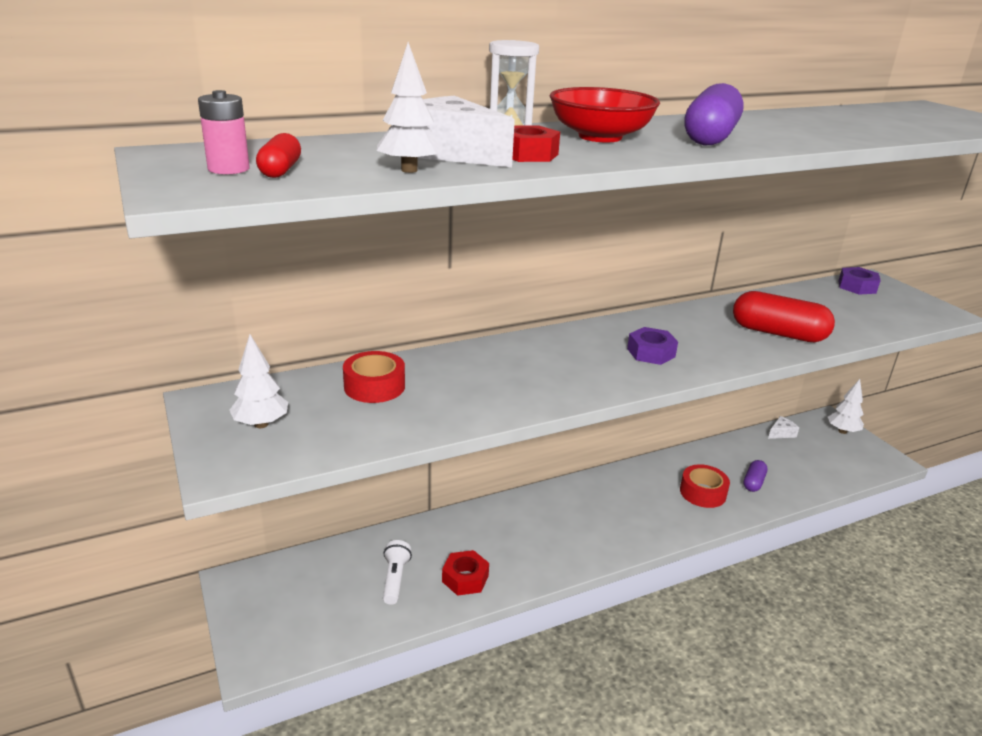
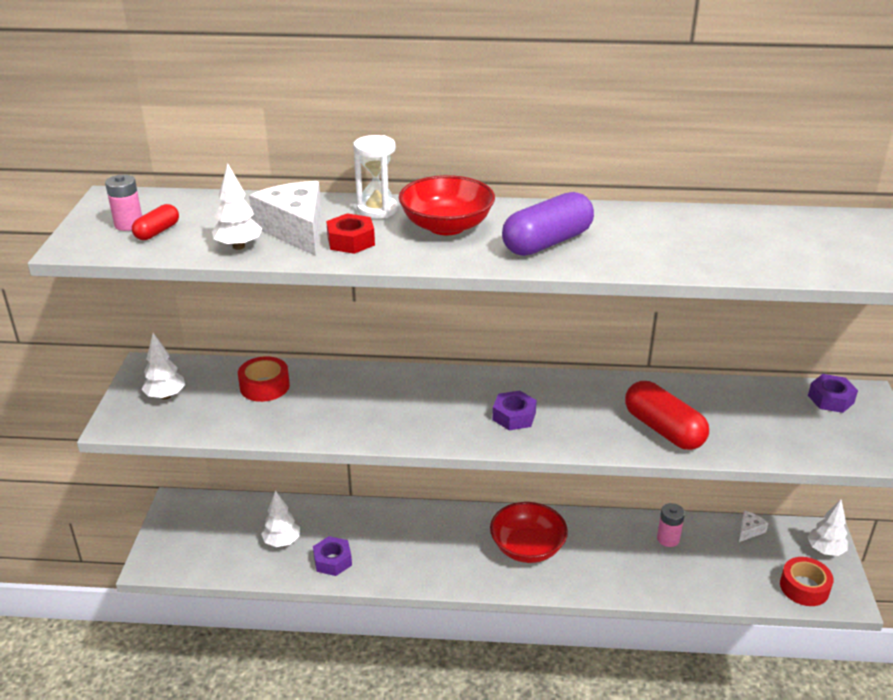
camera: 30 degrees right, 5 degrees up
(395, 579) = (282, 542): white flashlight -> white tree
(465, 578) = (332, 561): red nut -> purple nut
(633, 502) = (527, 548): none -> red bowl
(703, 493) = (602, 561): red tape -> red tape (804, 587)
(733, 458) = (668, 539): none -> pink battery
(753, 482) = (664, 569): purple capsule -> none
(781, 433) = (749, 530): white cheese -> white cheese turned 45 degrees counterclockwise

